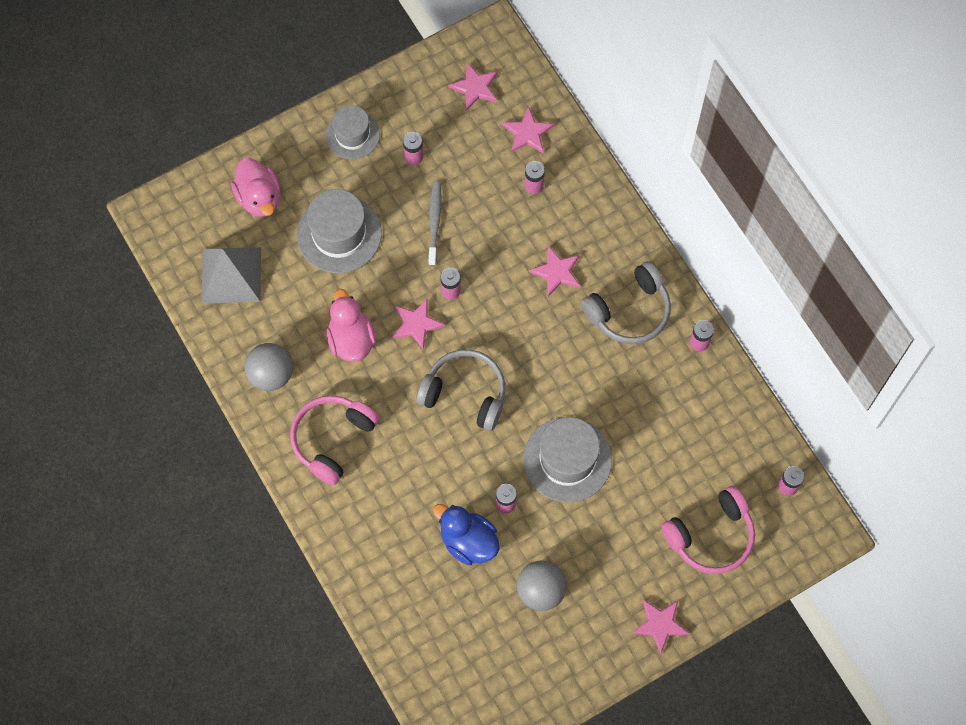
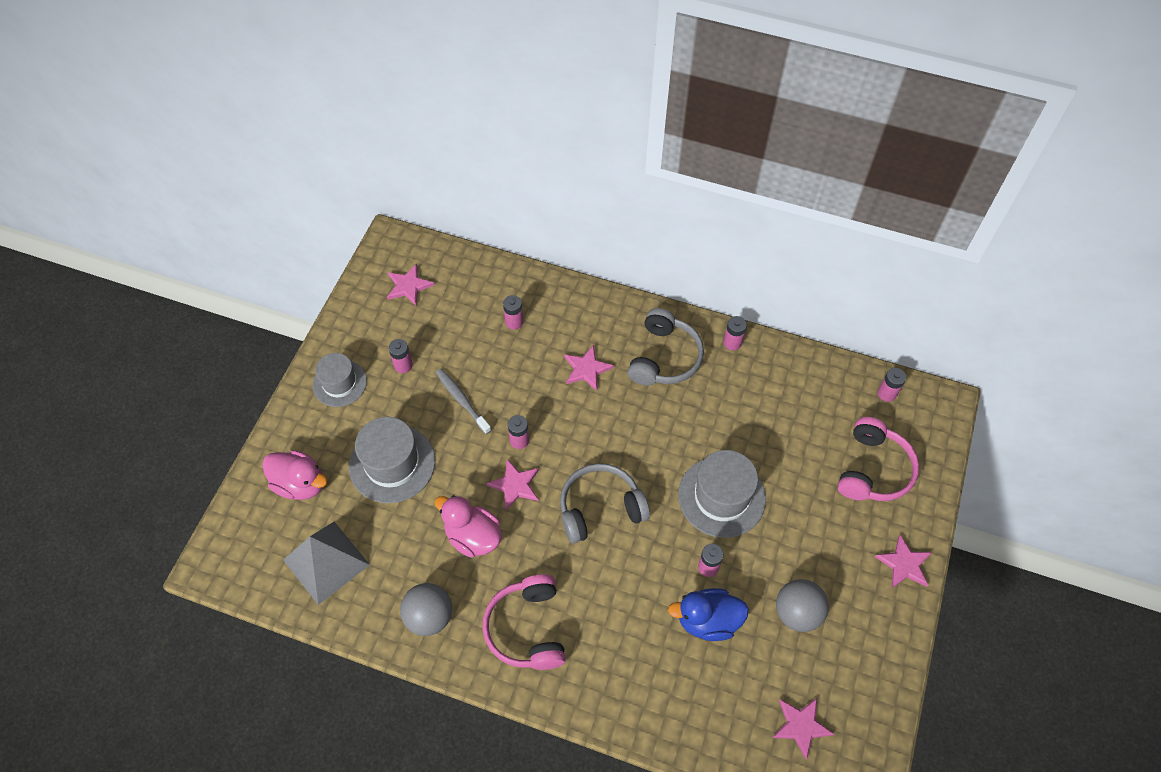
camera: 40 degrees left, 10 degrees down
(527, 133) = (476, 290): pink star -> pink star (801, 726)

